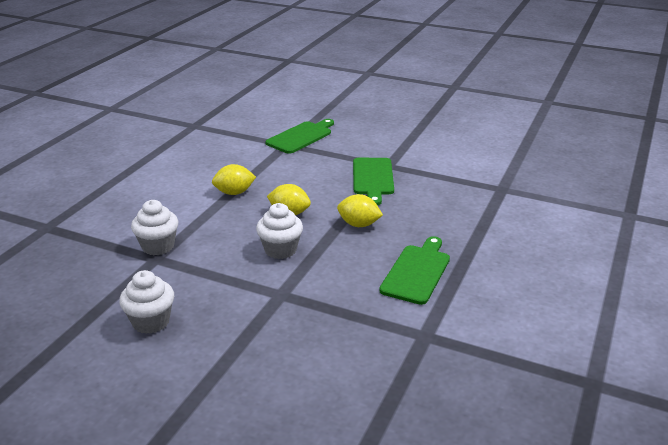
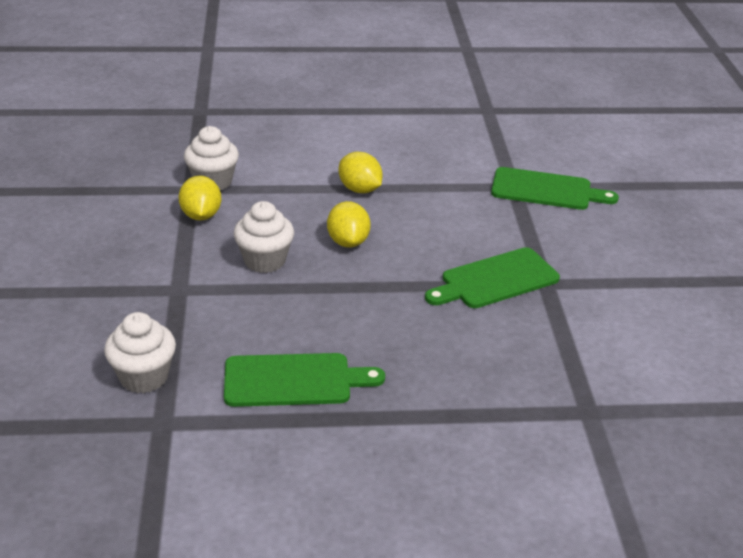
camera: 60 degrees right, 5 degrees up
(151, 322) = (83, 226): white cupcake -> white cupcake (144, 377)
(359, 224) = (367, 302): yellow lemon -> yellow lemon (201, 215)

